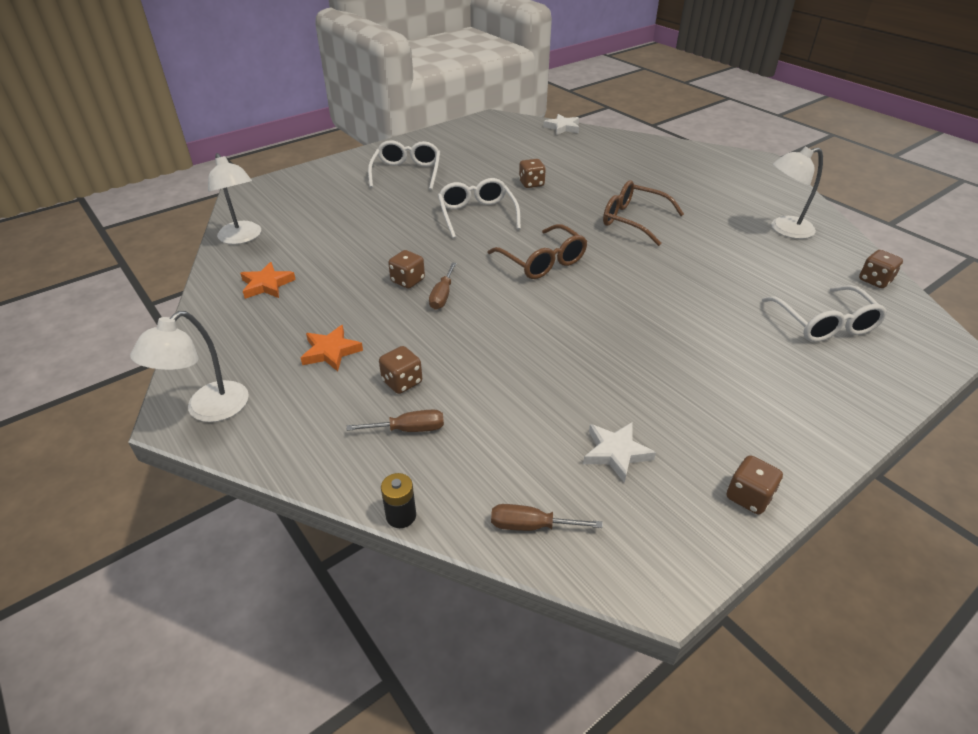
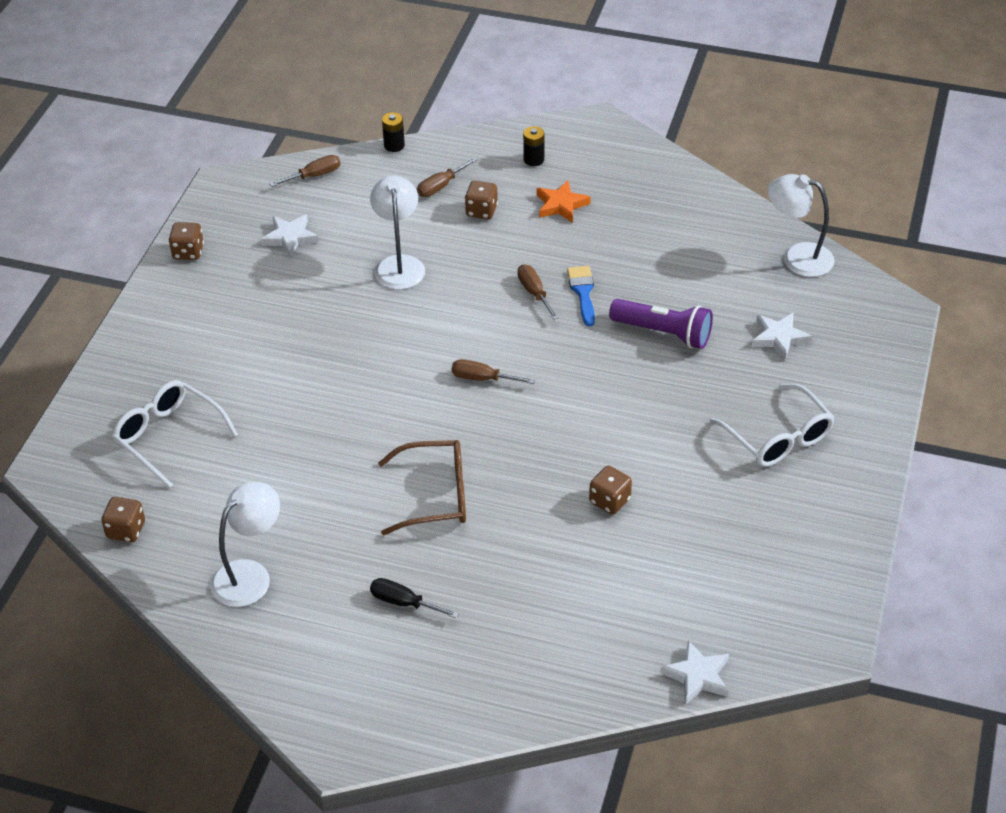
camera: 145 degrees right, 5 degrees up
(208, 410) = (586, 134): white lamp -> white lamp (399, 264)
(267, 285) = (695, 227): orange star -> none
(290, 409) = (533, 159): none -> black battery
(331, 207) = (779, 338): none -> white star
(391, 236) = (664, 333): none -> purple flashlight
(408, 281) = (583, 292): brown dice -> blue brush
(477, 215) = (615, 410): white glasses -> none
(542, 262) = (482, 378): brown glasses -> brown screwdriver
(690, 189) = (403, 602): none -> black screwdriver

